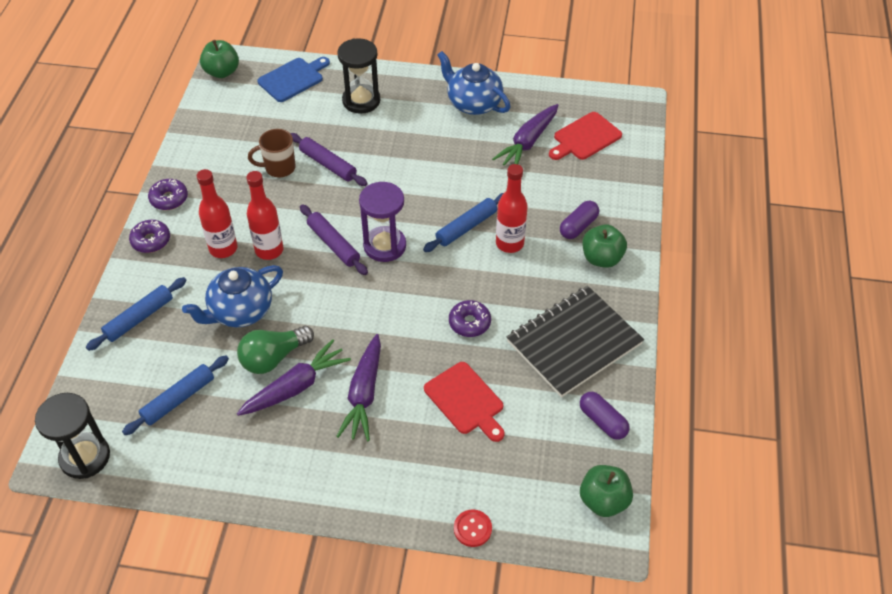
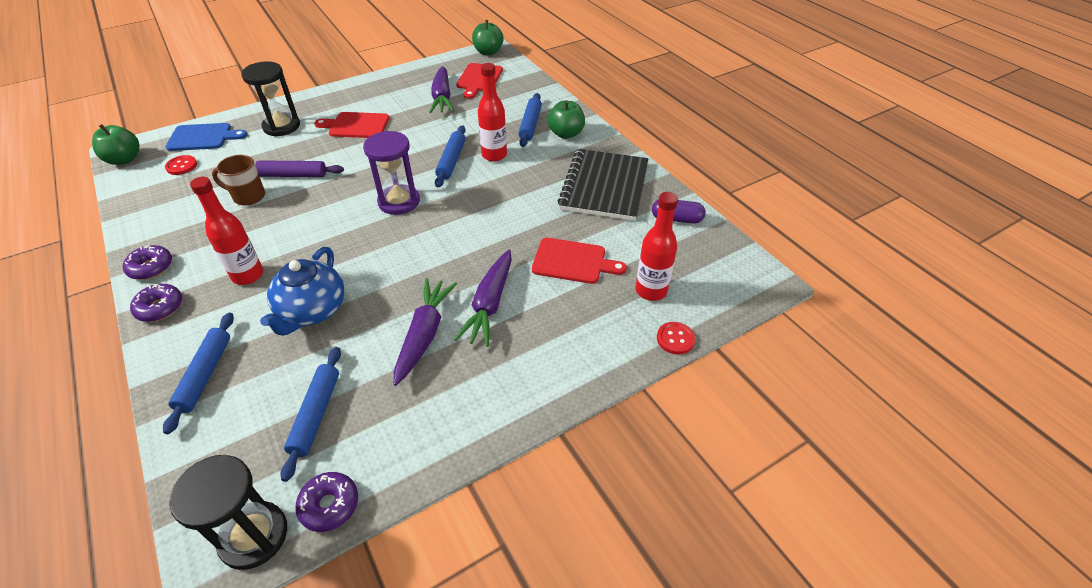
camera: 40 degrees left, 5 degrees down
(256, 104) = (181, 166): none -> red button
(269, 250) = (296, 254): red bottle -> red bottle (651, 291)
(273, 358) = (381, 326): green light bulb -> none
(279, 168) = (248, 196): brown mug -> brown mug turned 60 degrees clockwise
(293, 79) = (203, 137): blue cutting board -> blue cutting board turned 75 degrees clockwise
(333, 244) = (353, 222): purple rolling pin -> none
(364, 394) = (490, 304): purple carrot -> purple carrot turned 45 degrees clockwise
(422, 135) = (356, 126): none -> red cutting board
(469, 323) = (519, 214): purple donut -> purple donut (329, 505)
(473, 103) = (377, 93): blue teapot -> none
(578, 226) = (530, 125): purple capsule -> blue rolling pin
(603, 501) = (734, 263): green apple -> green apple (488, 52)

